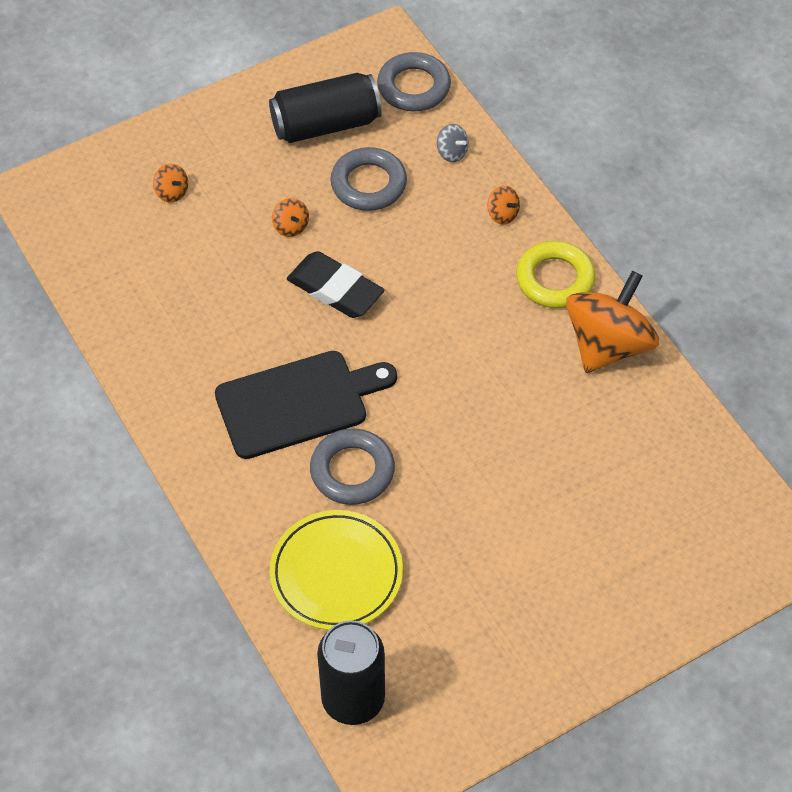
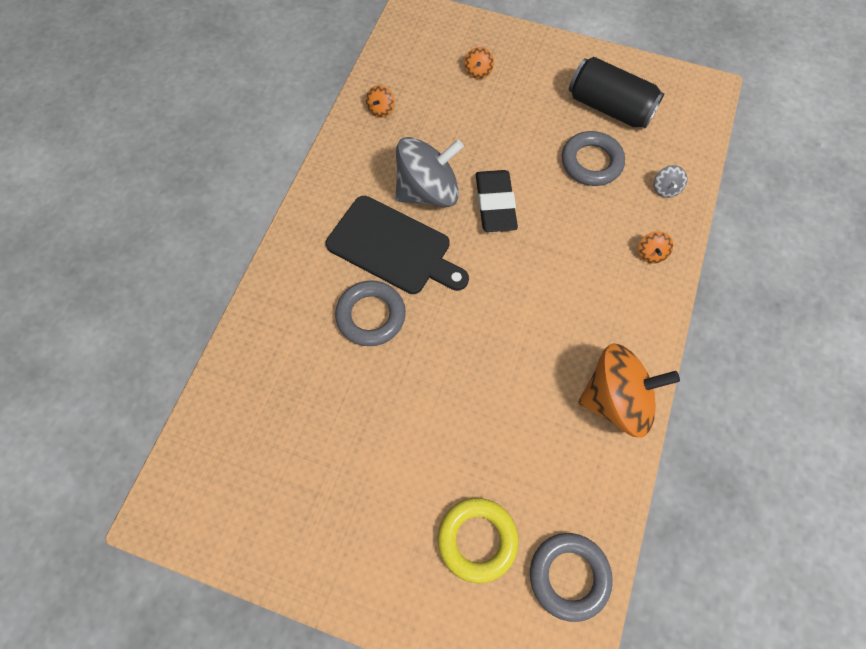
camera: 50 degrees right, 10 degrees up
(265, 332) = (428, 191): none -> grey spinning top
(291, 226) = (516, 146): orange spinning top -> orange spinning top (381, 110)
(336, 573) = (287, 365): yellow plate -> none
(353, 699) = (201, 447): black can -> none
(413, 87) = (690, 130): grey ring -> grey ring (569, 576)
(555, 279) = (634, 325): yellow ring -> yellow ring (477, 540)

